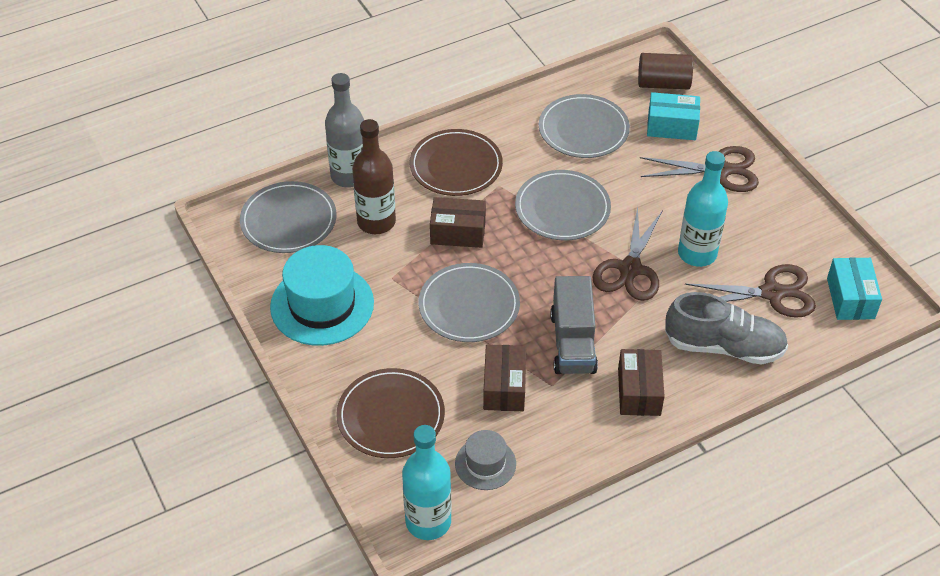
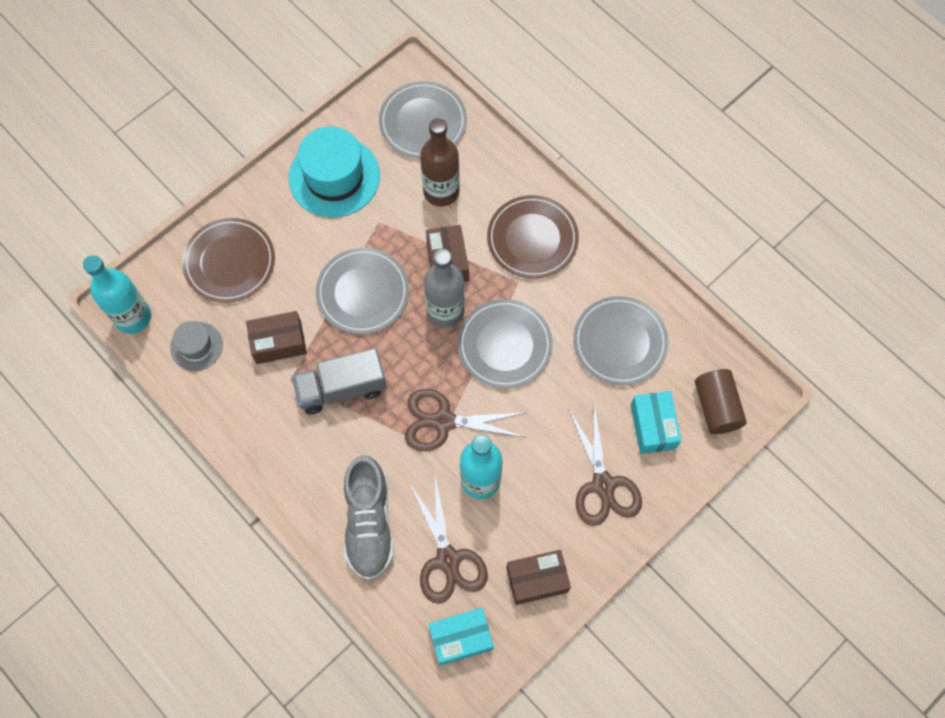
camera: 75 degrees right, 20 degrees up
(349, 176) = (491, 153): grey bottle -> grey bottle (445, 311)
(639, 392) = (299, 456): brown box -> brown box (537, 579)

